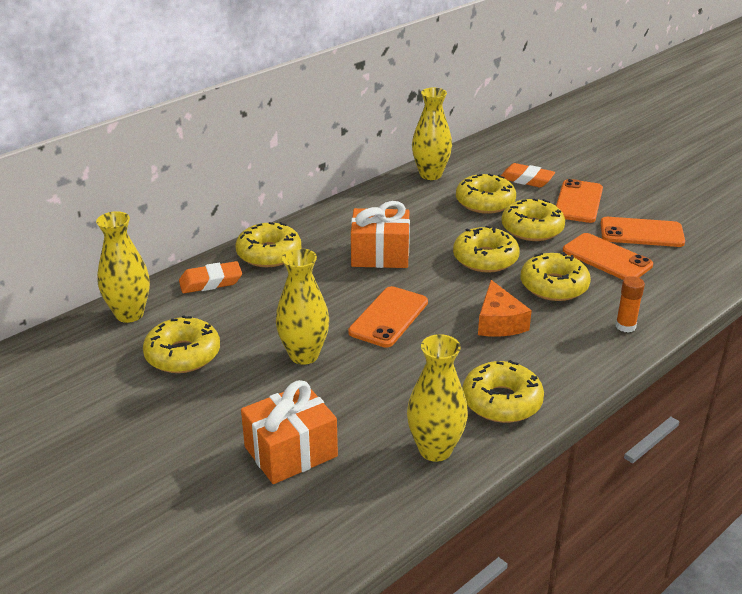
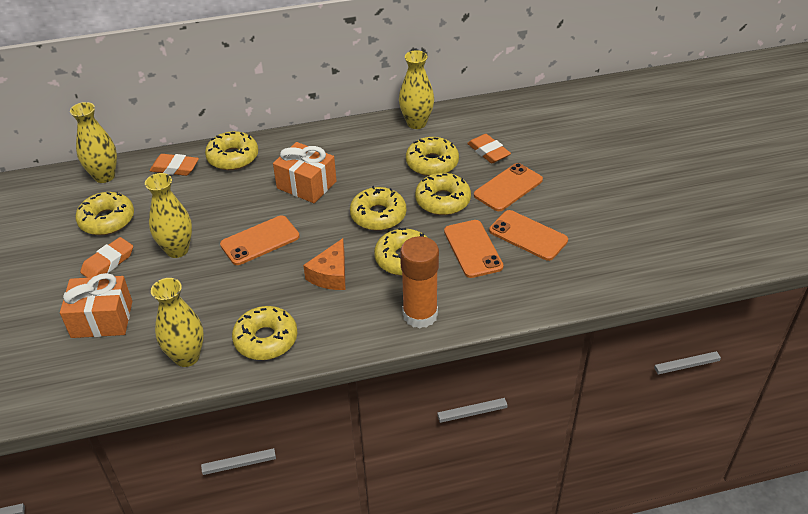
camera: 30 degrees right, 10 degrees up
(233, 394) = (108, 262): none -> orange eraser
(625, 326) = (420, 315): orange glue stick -> orange glue stick, size x1.99

